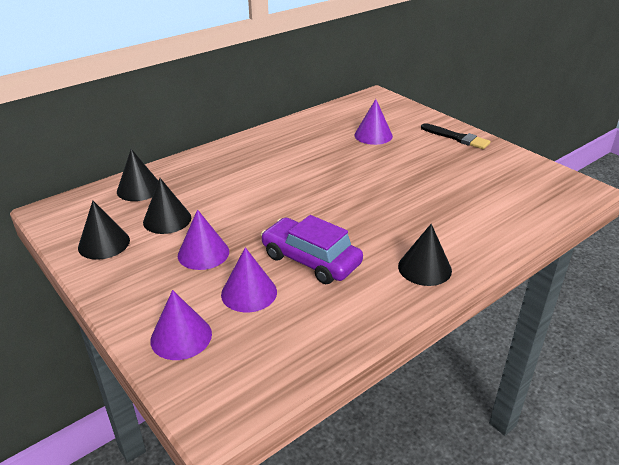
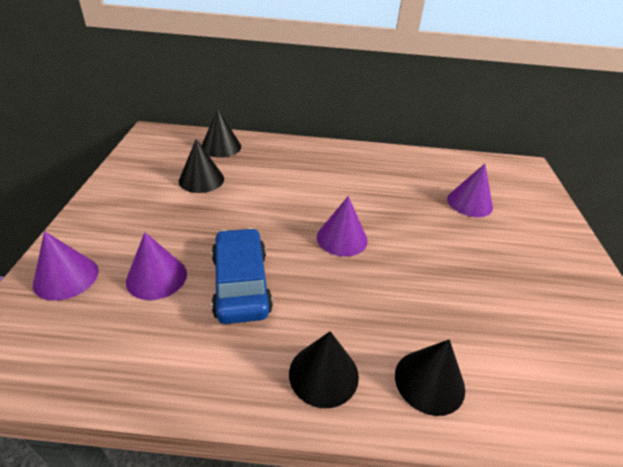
camera: 40 degrees right, 5 degrees up
(104, 243) = (142, 173): black cone -> black cone (429, 381)
(203, 253) = (181, 221): purple cone -> purple cone (342, 238)
(311, 260) = (241, 284): purple car -> blue car
(457, 138) = (566, 255): black brush -> none

